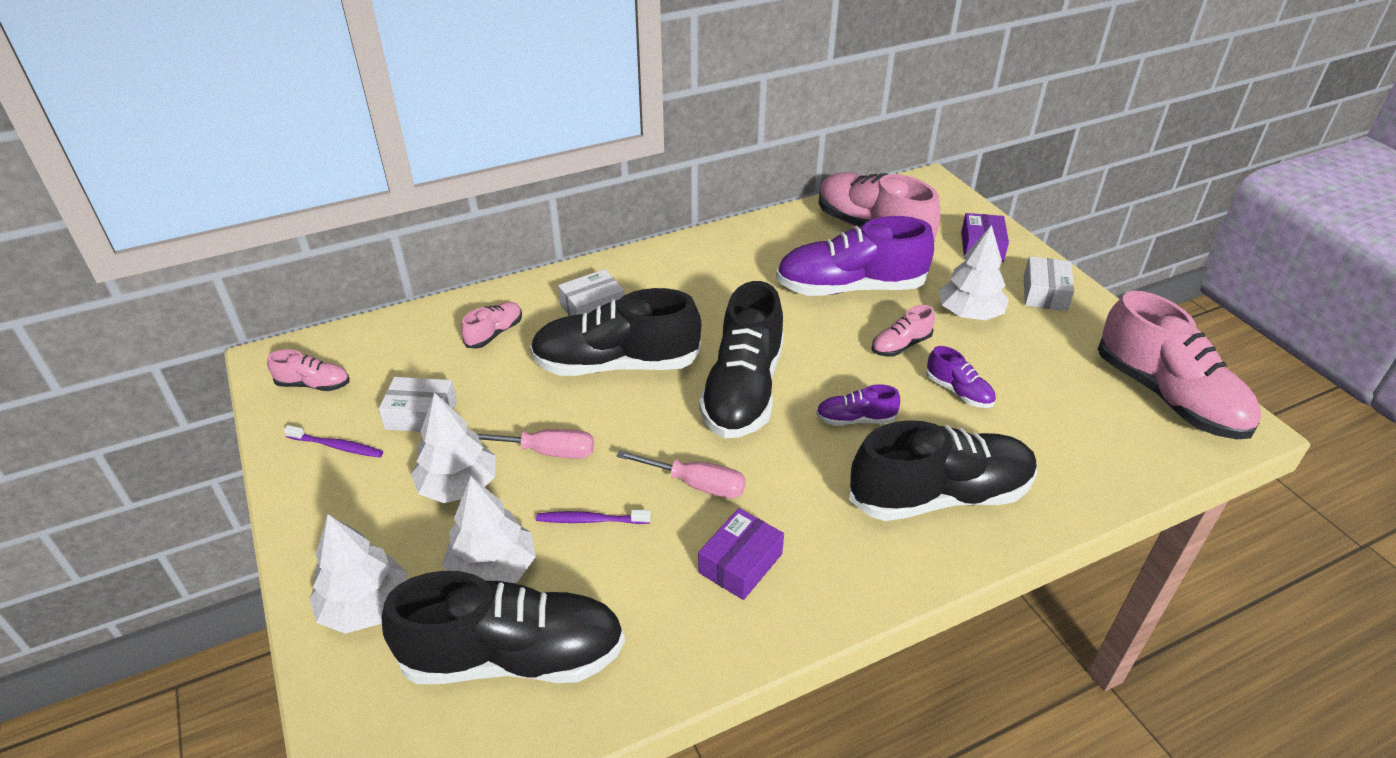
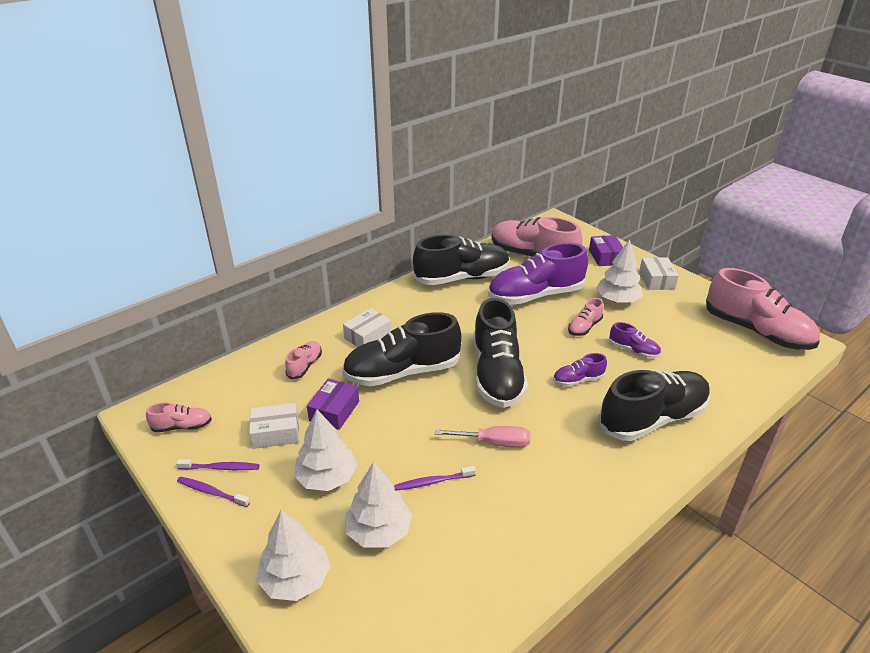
camera: 15 degrees left, 5 degrees down
(313, 474) = (211, 492): none -> purple toothbrush
(513, 656) = (421, 589): black shoe -> black shoe (462, 278)
(547, 452) = (380, 441): pink screwdriver -> none
(740, 563) = (547, 489): purple box -> purple box (334, 411)

